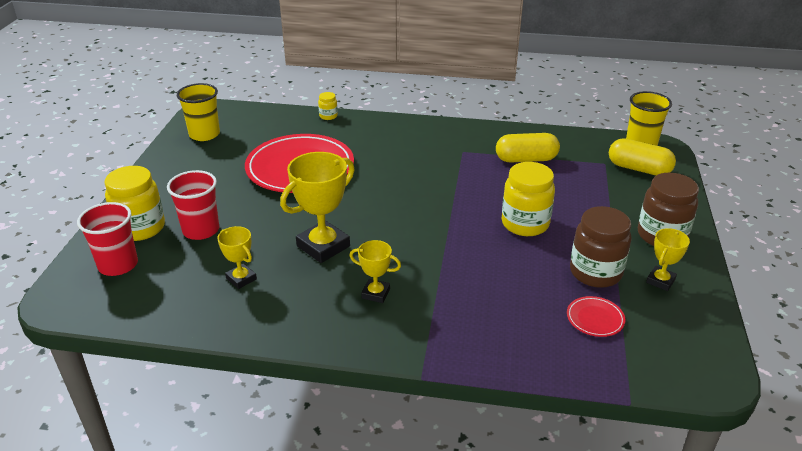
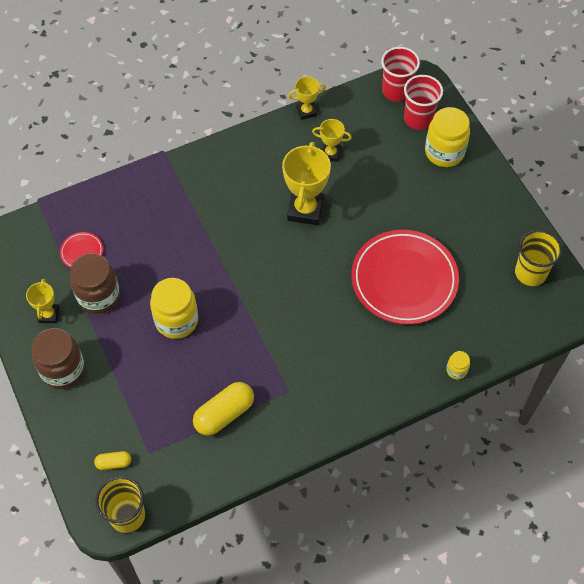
camera: 145 degrees right, 25 degrees up
(201, 230) = (402, 174): red cup -> red cup (396, 91)
(375, 293) = (235, 191): yellow trophy -> yellow trophy (306, 111)
(638, 169) = (114, 463): yellow capsule -> yellow capsule, size x0.52

